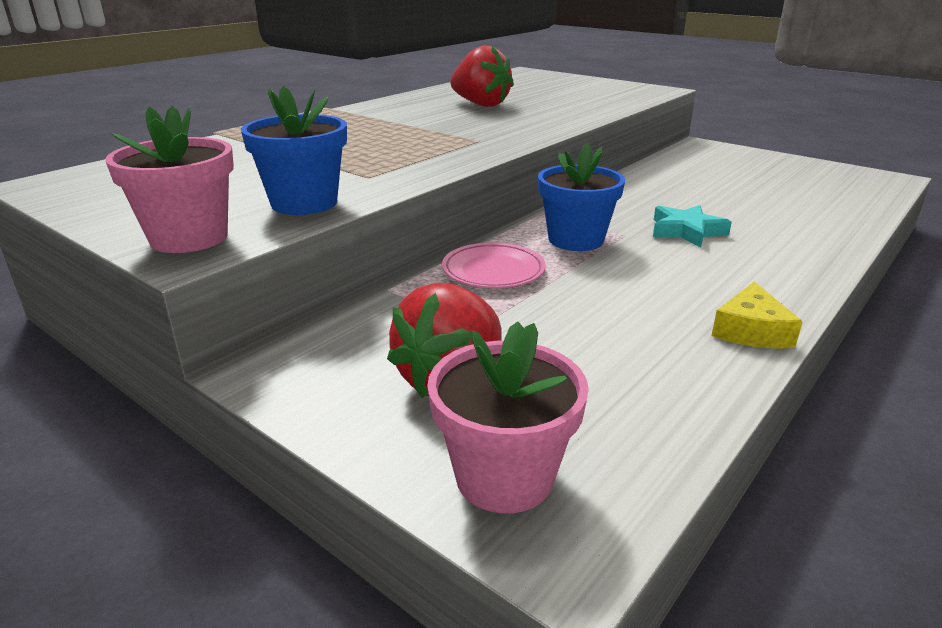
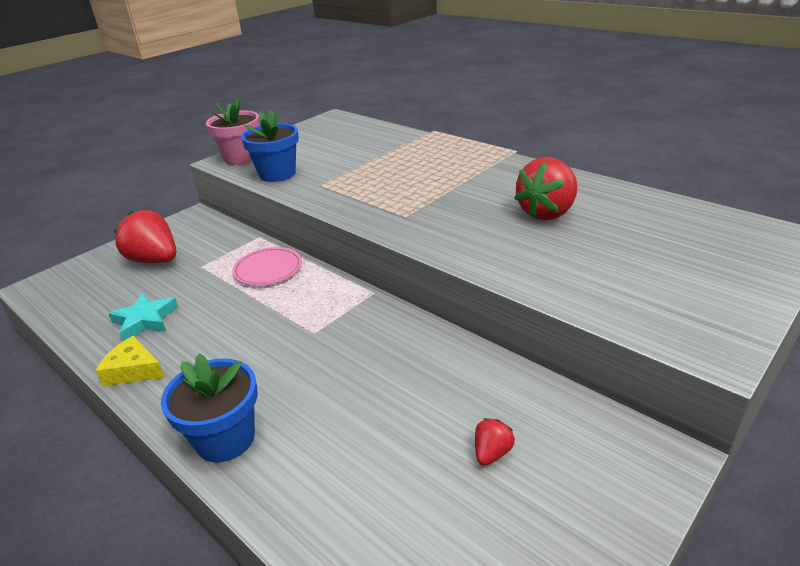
camera: 95 degrees right, 5 degrees up
(504, 477) = (81, 274): pink flower pot -> none
(576, 240) = (309, 306): blue flower pot -> blue flower pot (225, 439)
(686, 231) = (311, 371): turquoise star -> turquoise star (145, 320)
(732, 176) = (492, 453): none -> red strawberry

